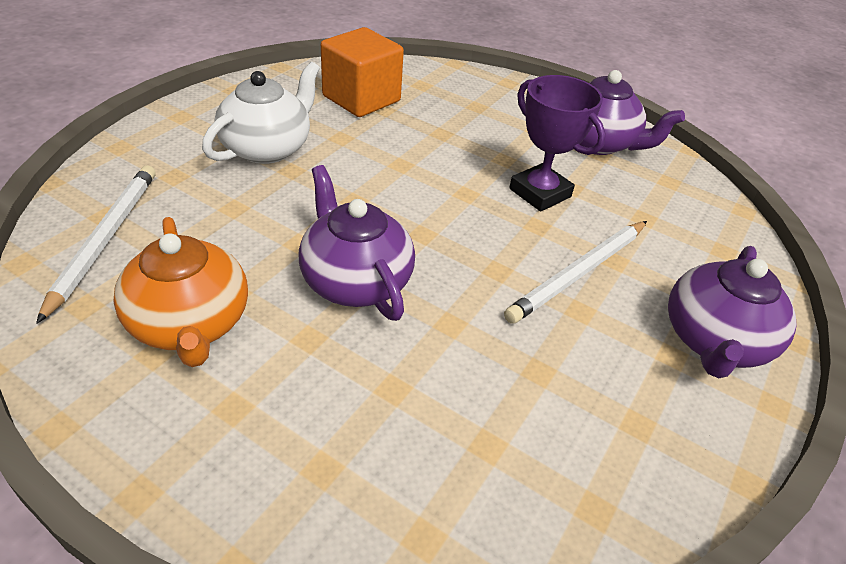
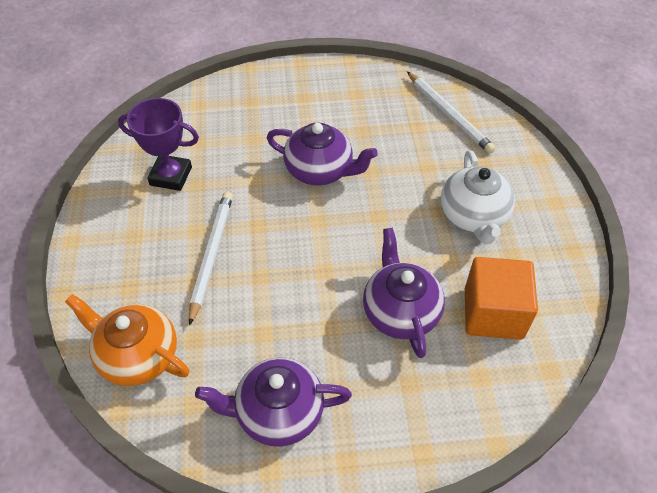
camera: 145 degrees right, 10 degrees up
(190, 324) = (359, 109): orange teapot -> orange teapot (137, 355)
(539, 193) = (280, 308): purple trophy -> purple trophy (171, 176)
(714, 341) = (113, 259): purple teapot -> purple teapot (400, 311)

